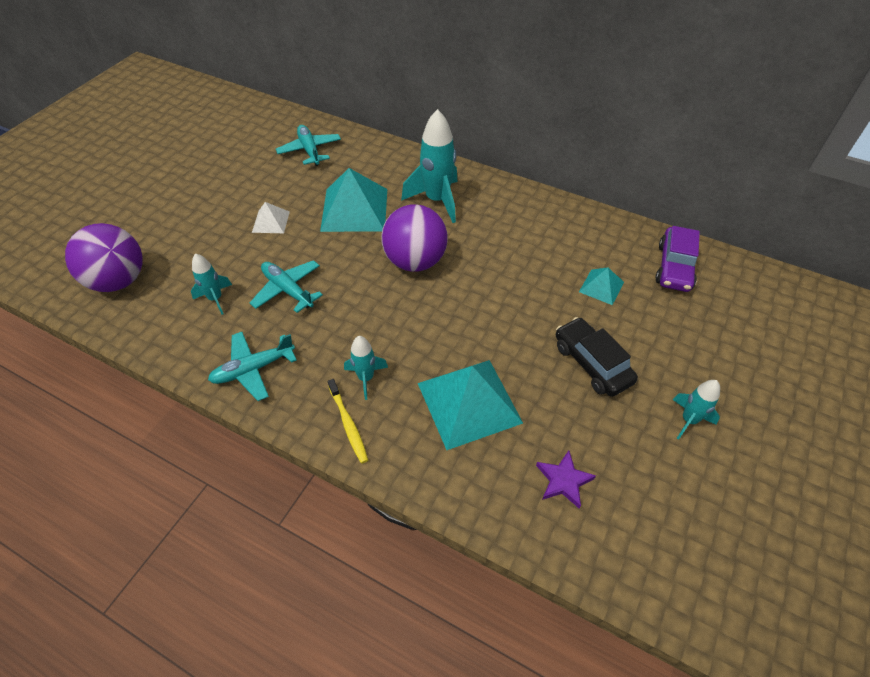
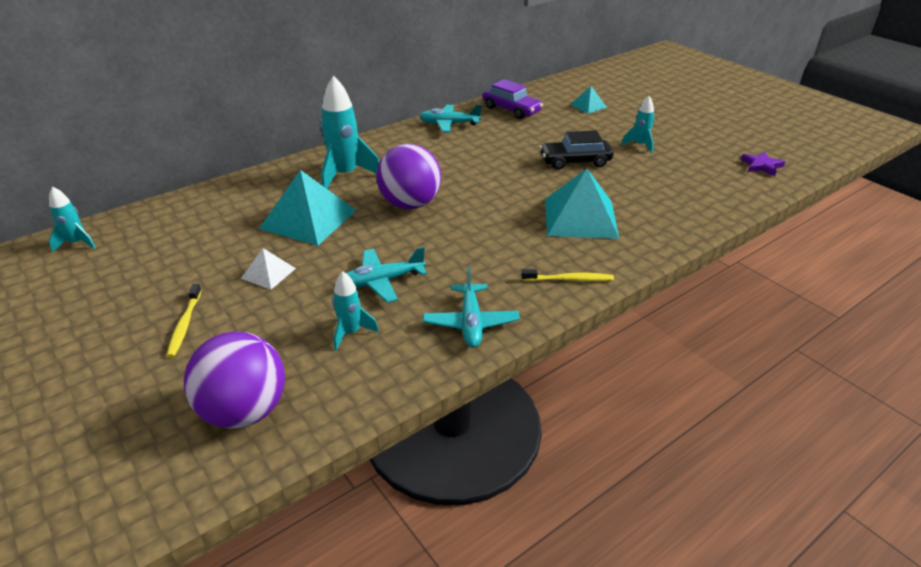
camera: 65 degrees left, 15 degrees down
(196, 210) = (184, 325): none -> yellow toothbrush
(310, 150) = (182, 225): turquoise plane -> turquoise plane (449, 124)
(366, 378) = (525, 259): turquoise rocket -> turquoise rocket (77, 243)
(563, 480) = (666, 199): purple star -> purple star (761, 166)
(601, 287) = (508, 138): turquoise pyramid -> turquoise pyramid (588, 106)

